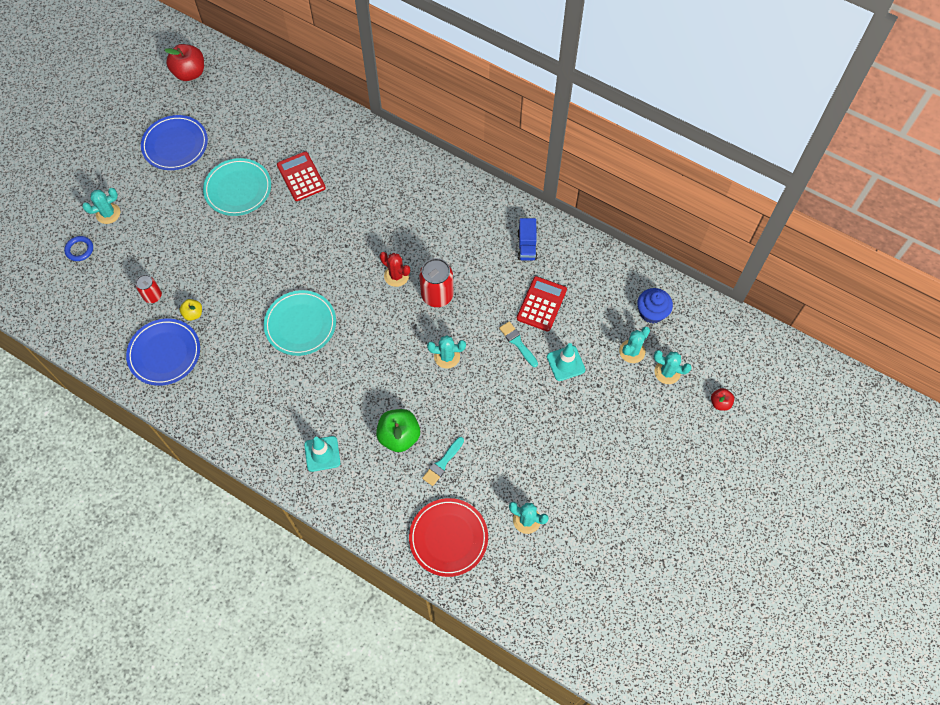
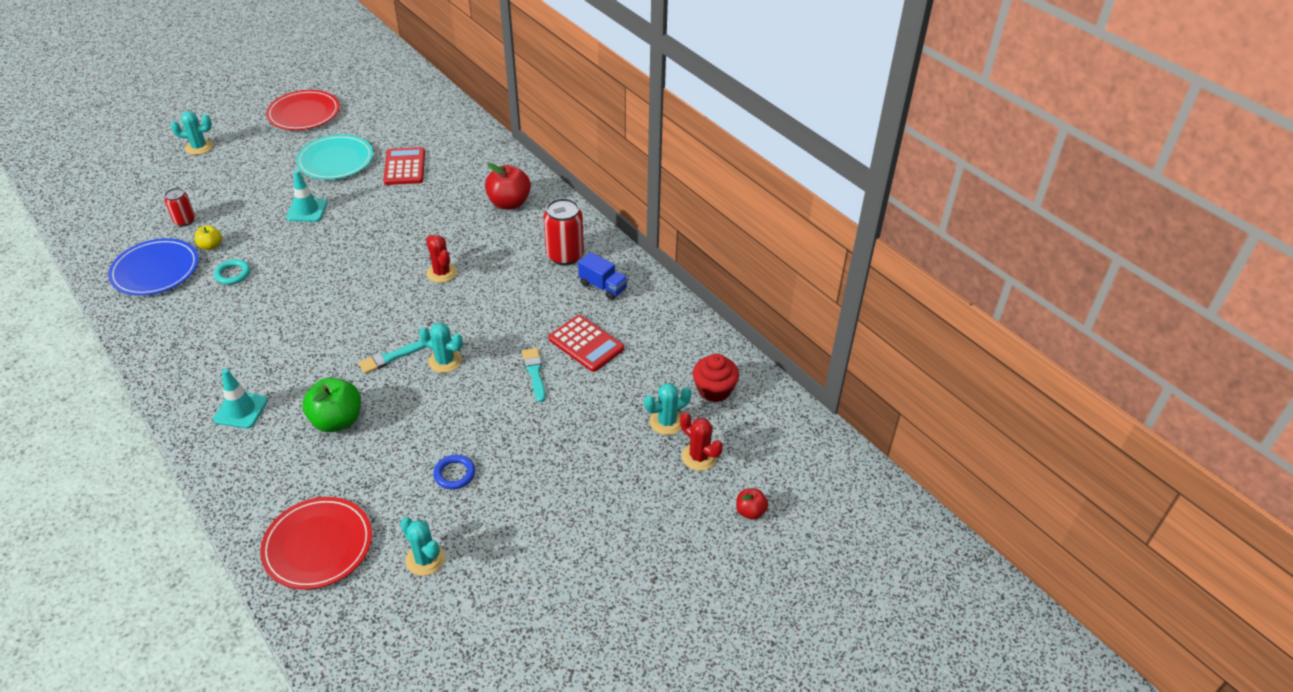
camera: 20 degrees right, 20 degrees down
(79, 250) = (149, 167): blue ring -> blue ring (454, 474)
(175, 145) = (304, 113): blue plate -> red plate
(190, 73) = (360, 67): red apple -> red apple (509, 203)
(230, 335) = (233, 274): none -> turquoise ring
(300, 324) = (310, 286): turquoise plate -> none
(437, 295) = (473, 302): red can -> red can (565, 255)
(442, 463) = (367, 464): turquoise brush -> turquoise brush (390, 358)
(527, 246) = (603, 286): blue truck -> blue truck turned 75 degrees counterclockwise
(541, 304) = (586, 344): red calculator -> red calculator turned 90 degrees clockwise
(565, 363) = (578, 409): turquoise traffic cone -> turquoise traffic cone (307, 210)
(652, 312) = (714, 390): blue cupcake -> red cupcake
(667, 372) = (699, 457): turquoise cactus -> red cactus

